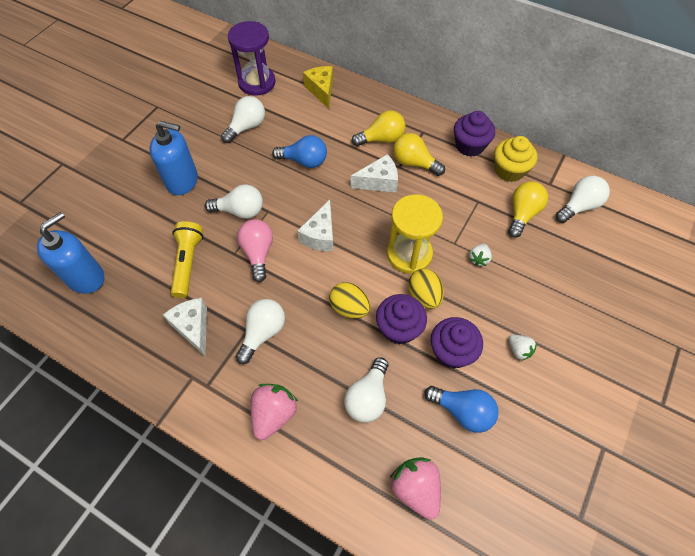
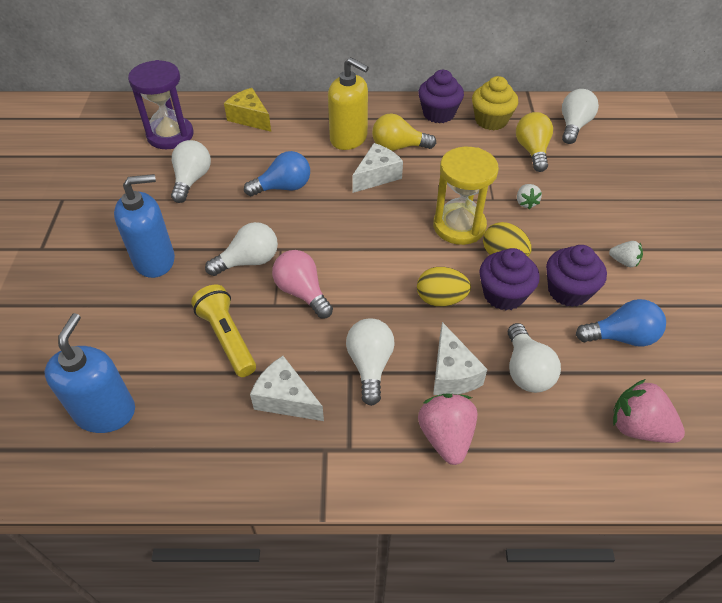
camera: 30 degrees left, 10 degrees down
(320, 235) = (356, 247): white cheese -> white cheese (452, 373)
(381, 139) = (349, 138): yellow light bulb -> yellow soap dispenser

